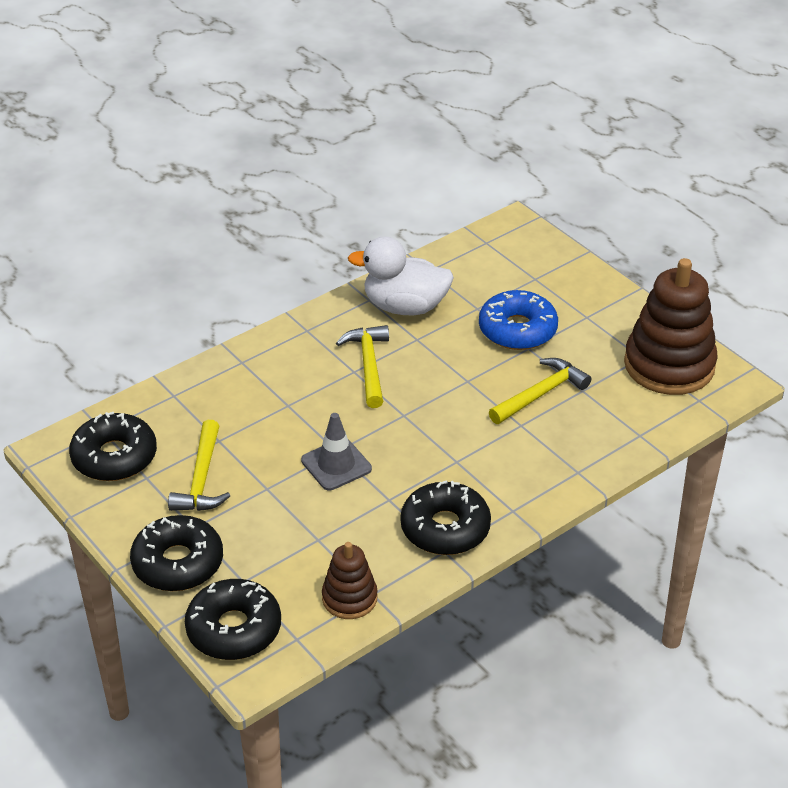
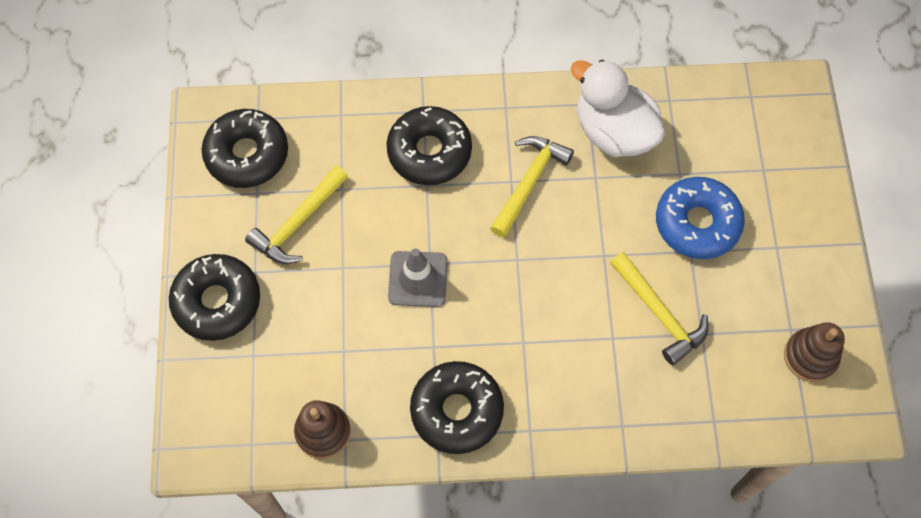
camera: 35 degrees right, 25 degrees up
(234, 629) = (211, 400): black donut -> black donut (429, 152)
(541, 394) = (659, 314): yellow hammer -> yellow hammer turned 60 degrees clockwise
(669, 365) = (810, 356): brown stacking toy -> brown stacking toy, size x0.53

